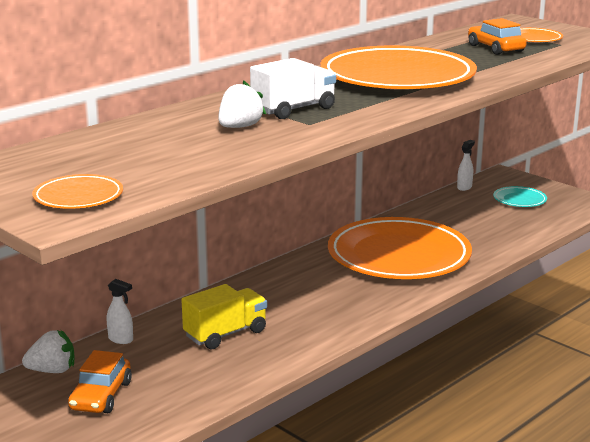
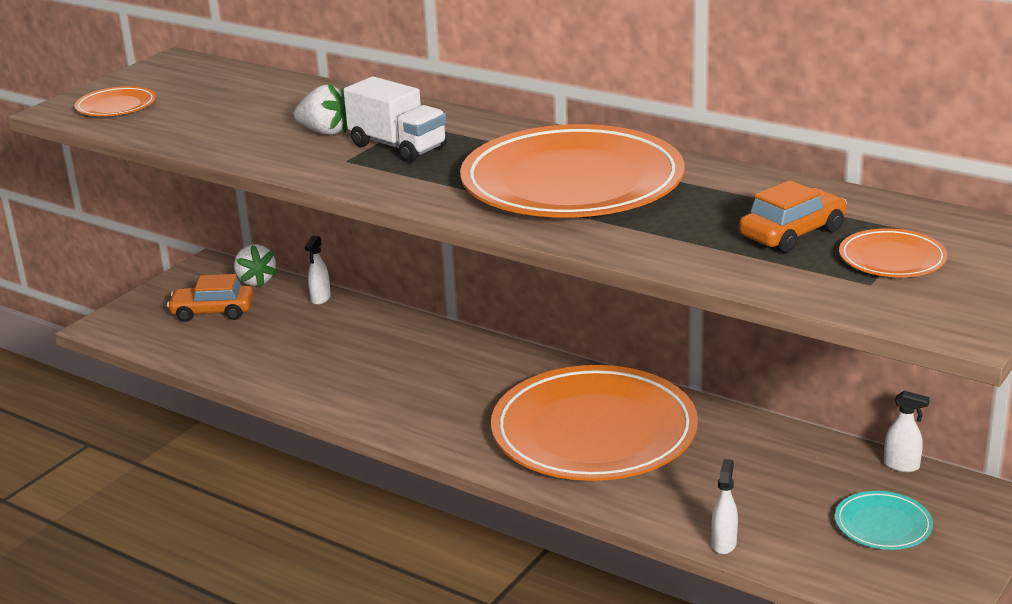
camera: 80 degrees right, 5 degrees up
(225, 334) = (343, 349): yellow truck -> none
(531, 237) = (724, 543): none -> white spray bottle

